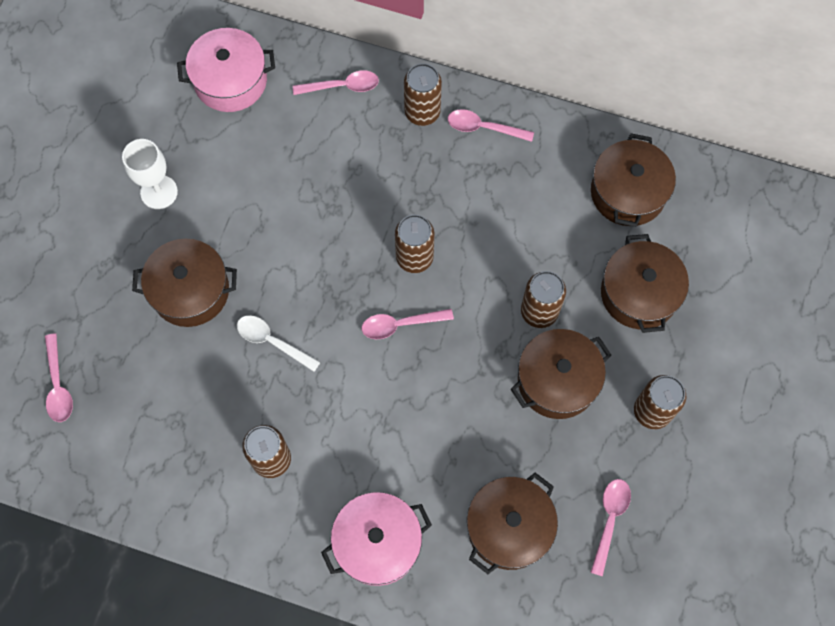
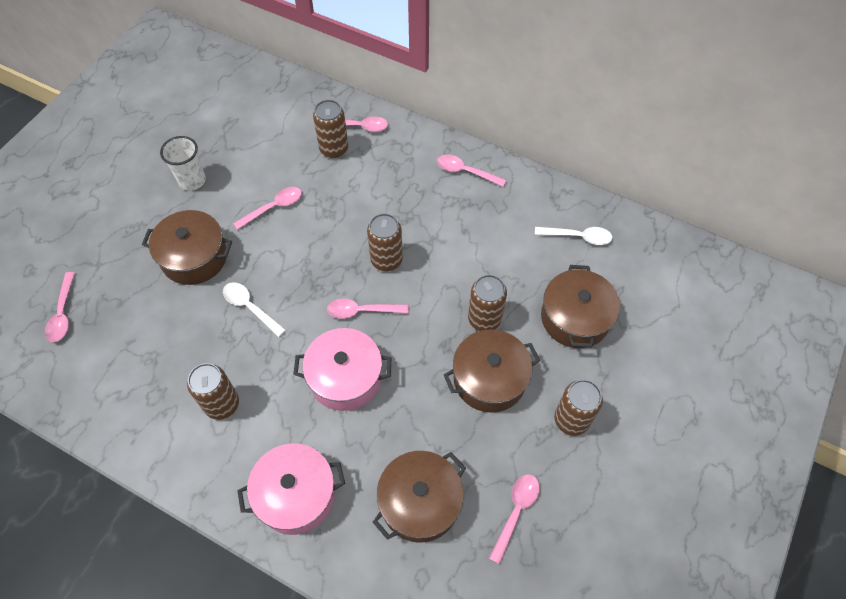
camera: 10 degrees right, 10 degrees down
(159, 192) = (192, 181): white goblet -> white cup
(230, 81) = (272, 111): pink pot -> pink pot (345, 377)
(266, 212) = (273, 207): none -> pink spoon
(422, 112) = (418, 153): brown can -> brown can (334, 149)
(628, 192) = (578, 237): brown pot -> white spoon

